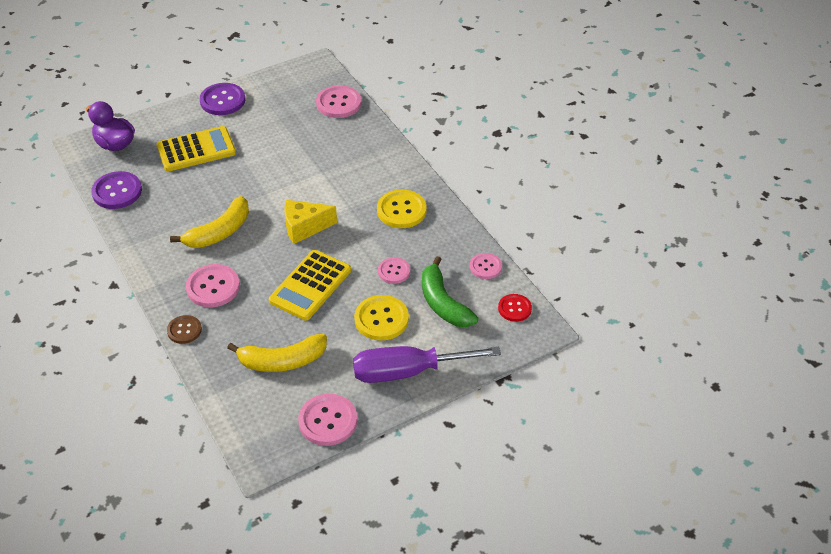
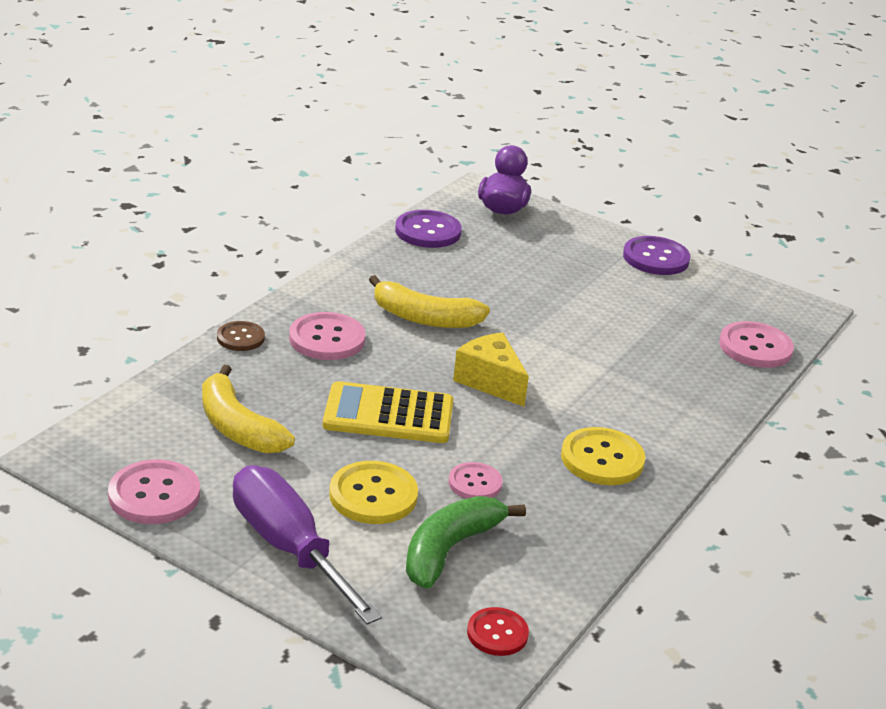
camera: 60 degrees right, 15 degrees down
(196, 150) = (549, 263): yellow calculator -> none
(485, 267) = (561, 577): pink button -> none

